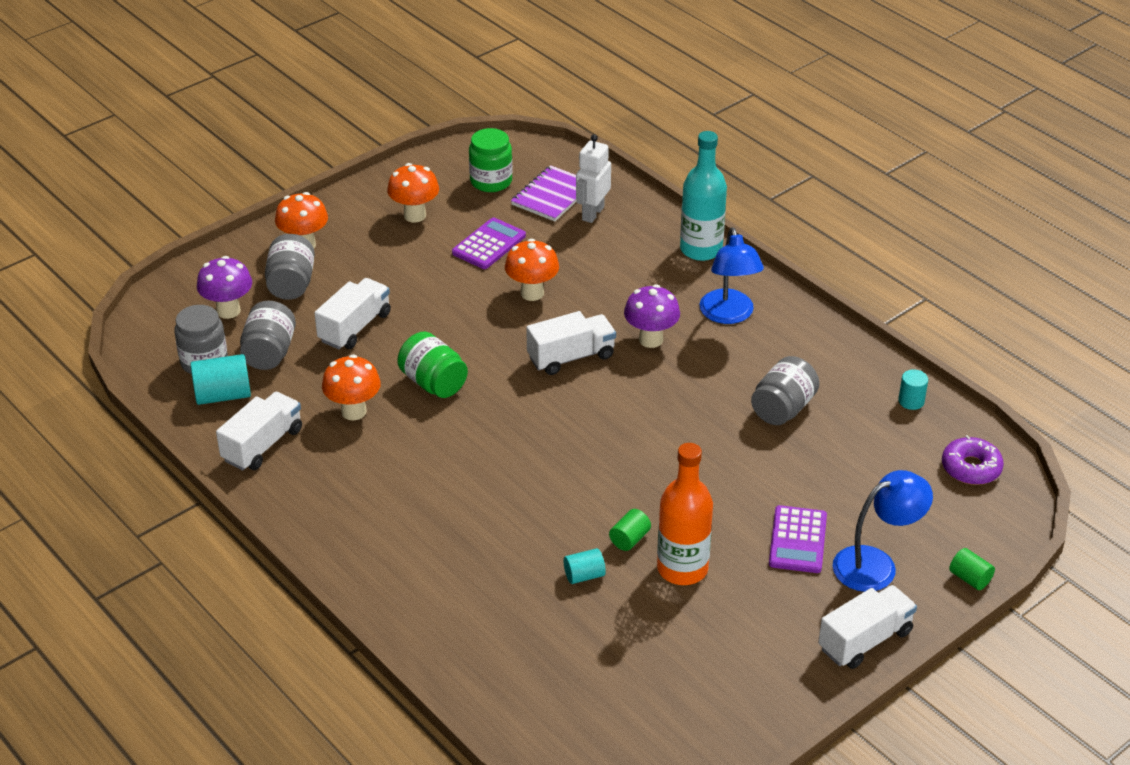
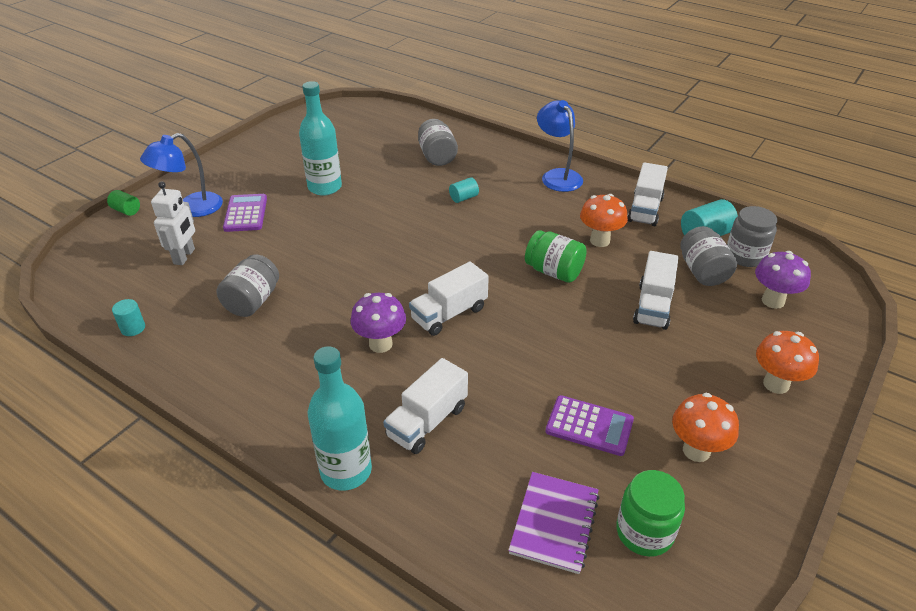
camera: 165 degrees right, 0 degrees up
(291, 284) = (745, 337): grey jar -> grey jar (437, 156)
(489, 244) = (589, 426): purple calculator -> purple calculator turned 90 degrees counterclockwise
(532, 293) = (513, 373): orange mushroom -> none
(584, 575) = (387, 175): turquoise cylinder -> turquoise cylinder (463, 198)
(592, 213) = (492, 502): white robot -> white robot (184, 256)
(629, 539) = (363, 197): green cylinder -> none
(682, 569) = (325, 187): orange bottle -> turquoise bottle
(729, 315) = (306, 386): blue lamp -> blue lamp (557, 176)
(865, 640) = (206, 171): white truck -> white truck (427, 421)
(971, 468) = (97, 281): purple donut -> none

